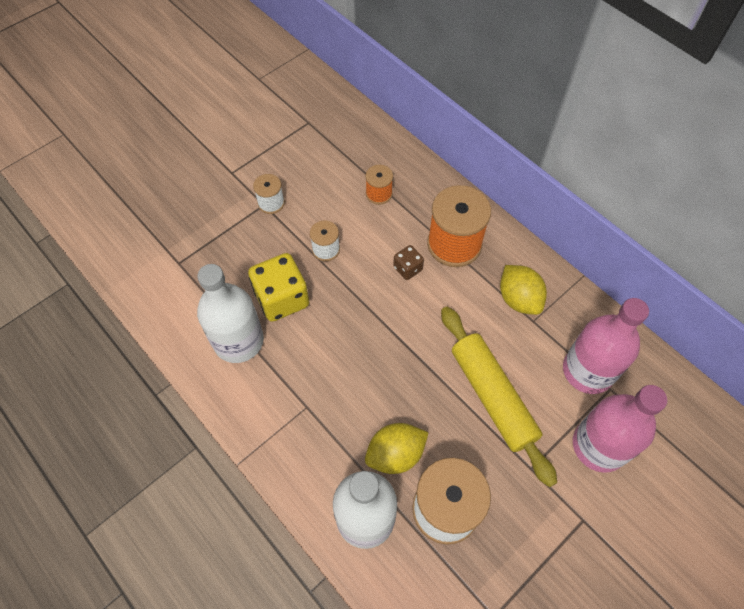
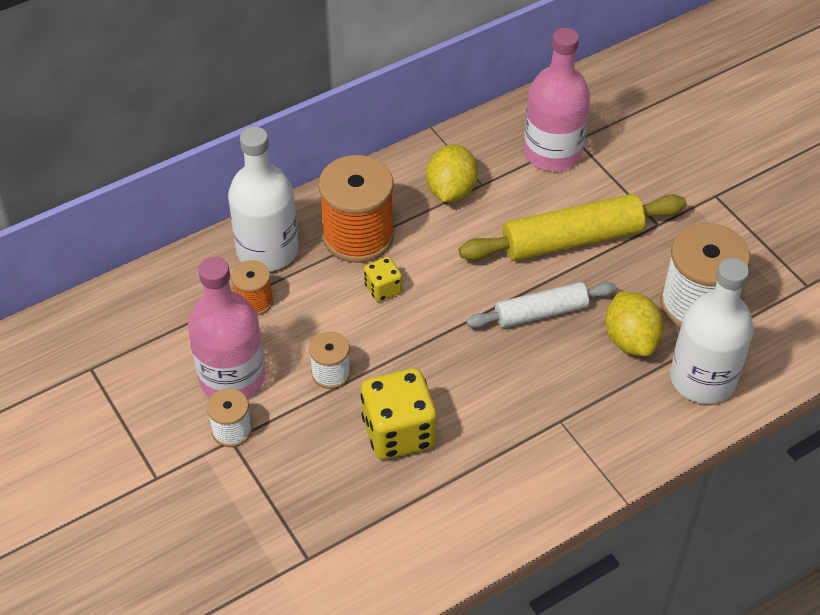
camera: 80 degrees left, 10 degrees down
(238, 341) = (454, 488): white bottle -> white bottle (267, 250)
(407, 268) = (383, 289): brown dice -> yellow dice
(409, 381) = (541, 312): none -> white rolling pin
(518, 299) = (451, 191): yellow lemon -> yellow lemon turned 60 degrees counterclockwise
(599, 446) = (639, 164): pink bottle -> pink bottle (232, 378)

